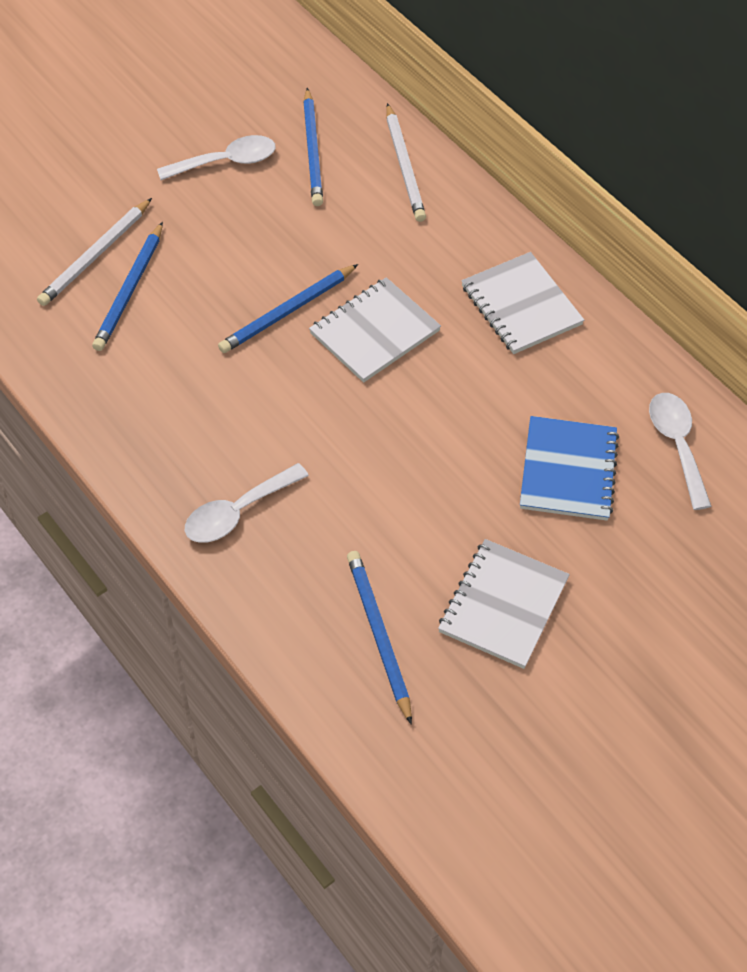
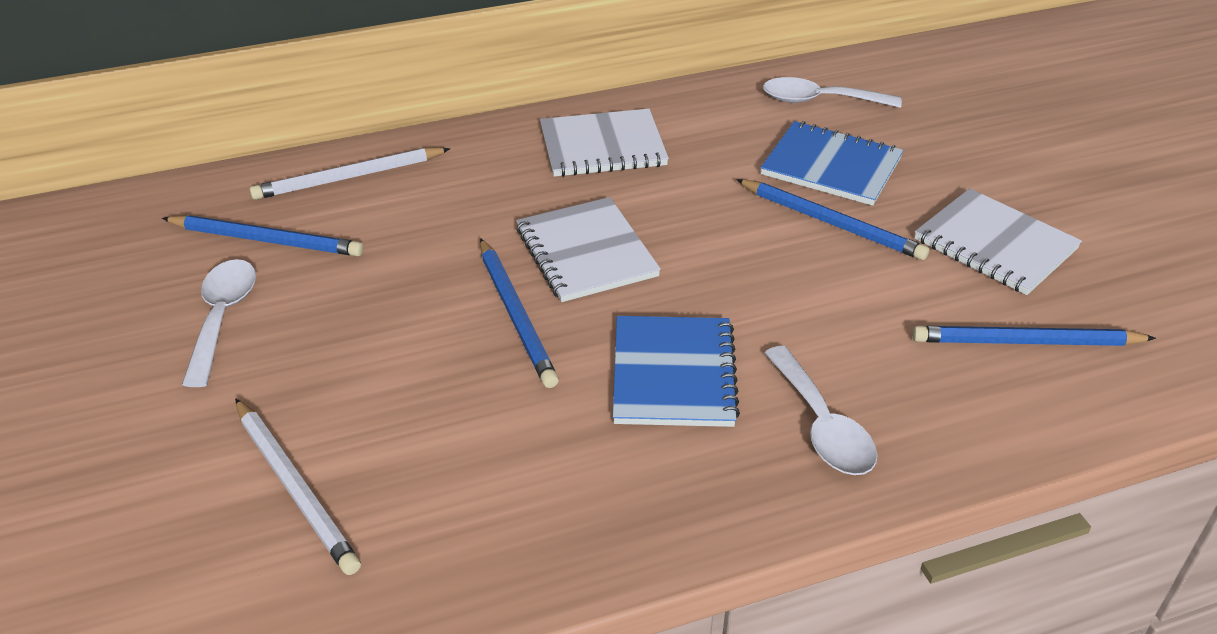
camera: 70 degrees left, 15 degrees down
(130, 290) = (388, 461): blue pencil -> blue pencil (832, 223)
(259, 416) = (673, 374): none -> blue notebook
(404, 166) = (349, 177): white pencil -> white pencil turned 150 degrees clockwise

